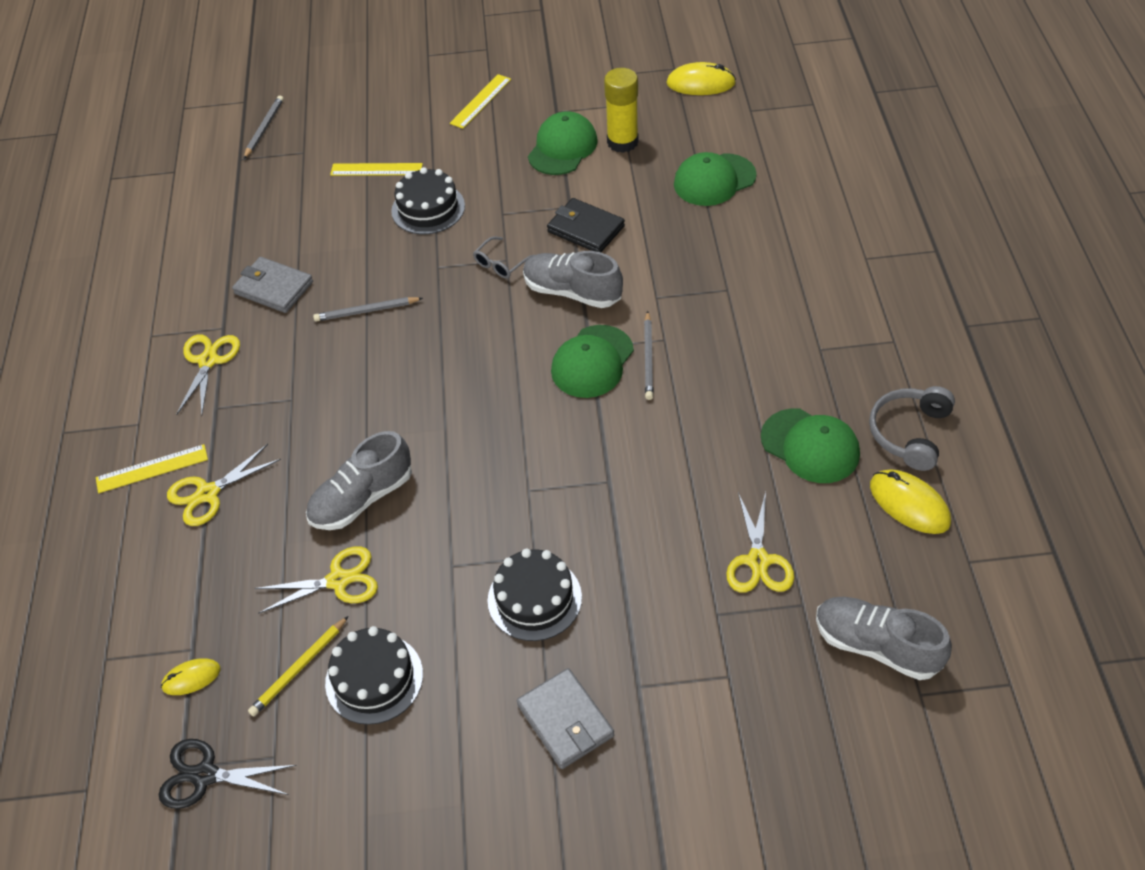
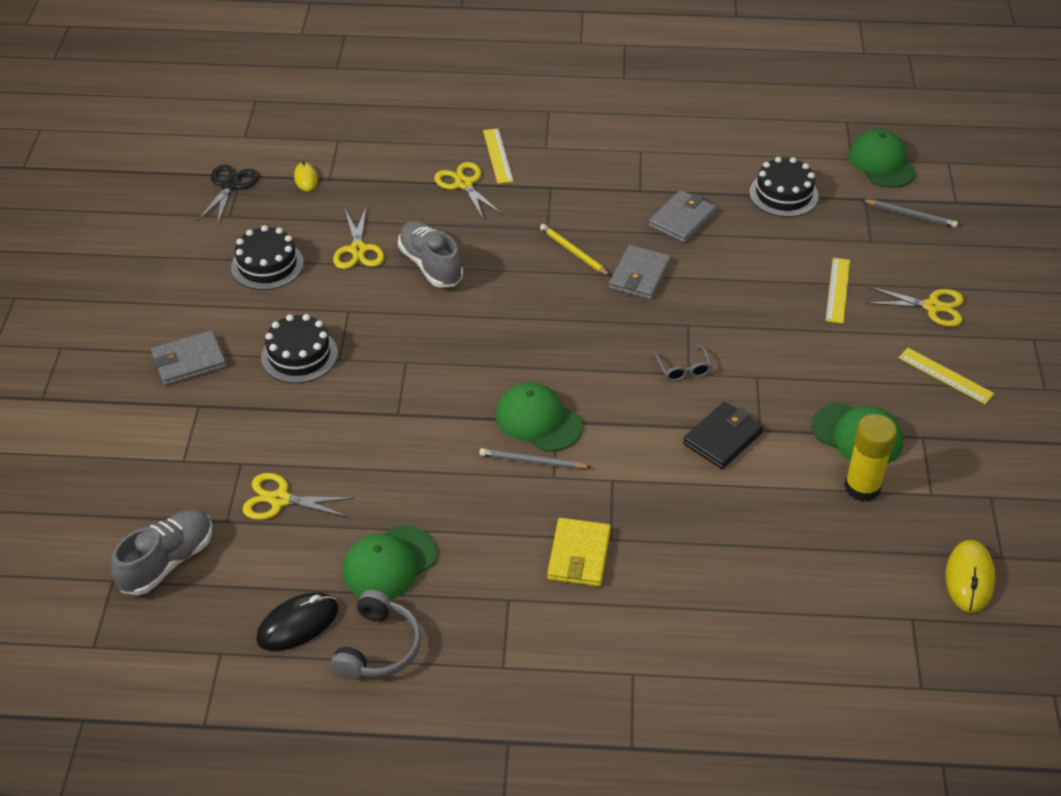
camera: 95 degrees right, 5 degrees down
(208, 361) = (603, 182): yellow scissors -> yellow scissors (932, 307)
(299, 668) = (291, 229): yellow pencil -> yellow pencil (573, 252)
(366, 311) = (639, 275): grey pencil -> grey wallet
(428, 208) = (773, 323): black cake -> black cake (783, 194)
(501, 264) = (683, 369): grey glasses -> grey glasses turned 150 degrees counterclockwise
(572, 292) = (633, 417): grey shoe -> none
(714, 180) = (786, 559): green cap -> green cap (881, 163)
(753, 308) = (579, 555): none -> yellow wallet
(909, 433) = (379, 647): grey headphones -> grey headphones turned 75 degrees clockwise
(909, 504) = (297, 624): yellow mouse -> black mouse

